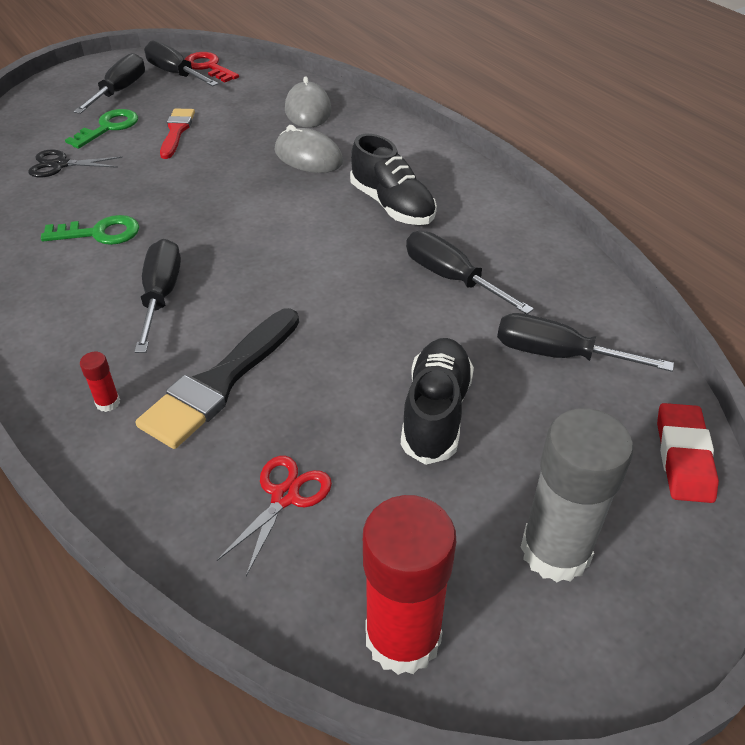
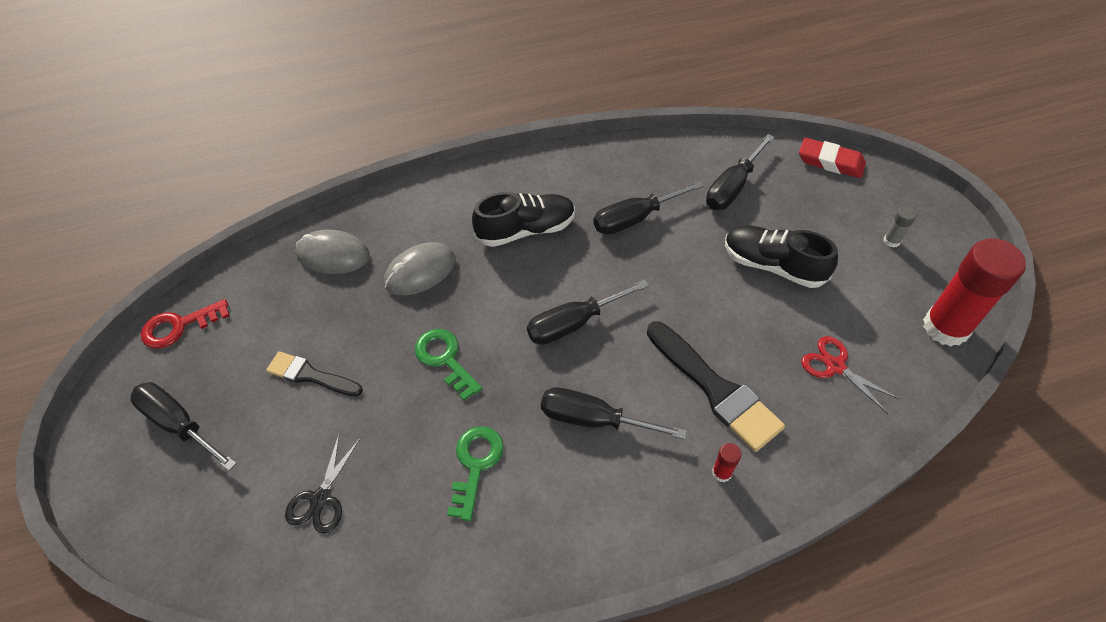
camera: 70 degrees left, 10 degrees up
(108, 127) = (263, 443): green key -> green key (445, 359)
(175, 74) = (173, 361): black screwdriver -> black screwdriver (573, 323)
(176, 131) = (310, 375): red brush -> black brush
(555, 551) = (891, 241): grey glue stick -> grey glue stick, size x0.40

